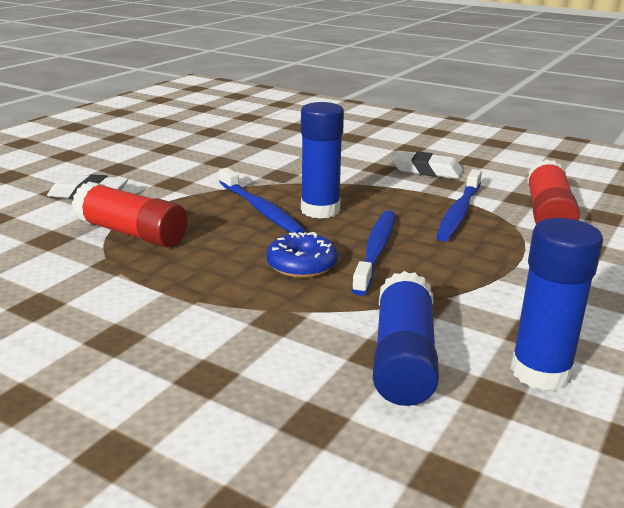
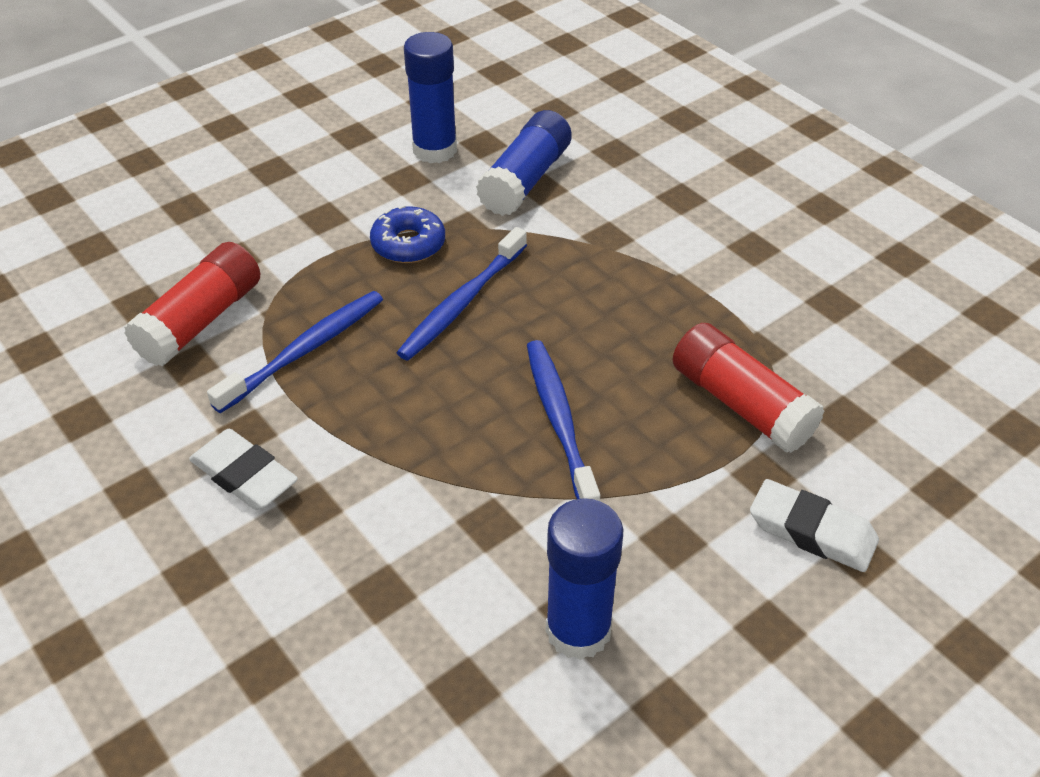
camera: 160 degrees left, 20 degrees up
(302, 265) = (554, 299): blue donut -> blue donut (408, 244)
(320, 210) = (479, 399): blue glue stick -> blue glue stick (578, 630)

